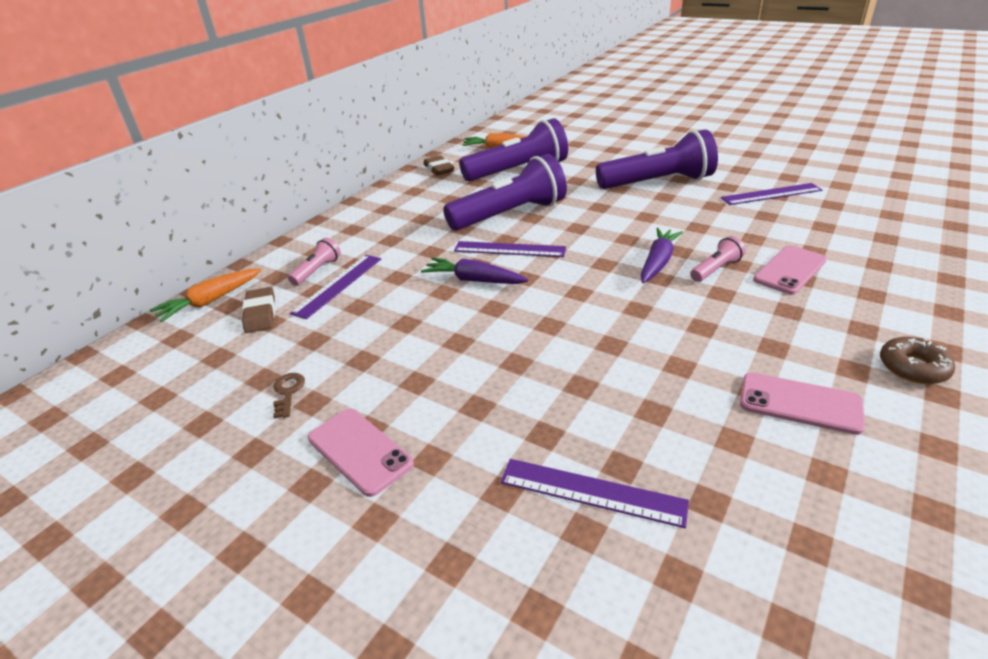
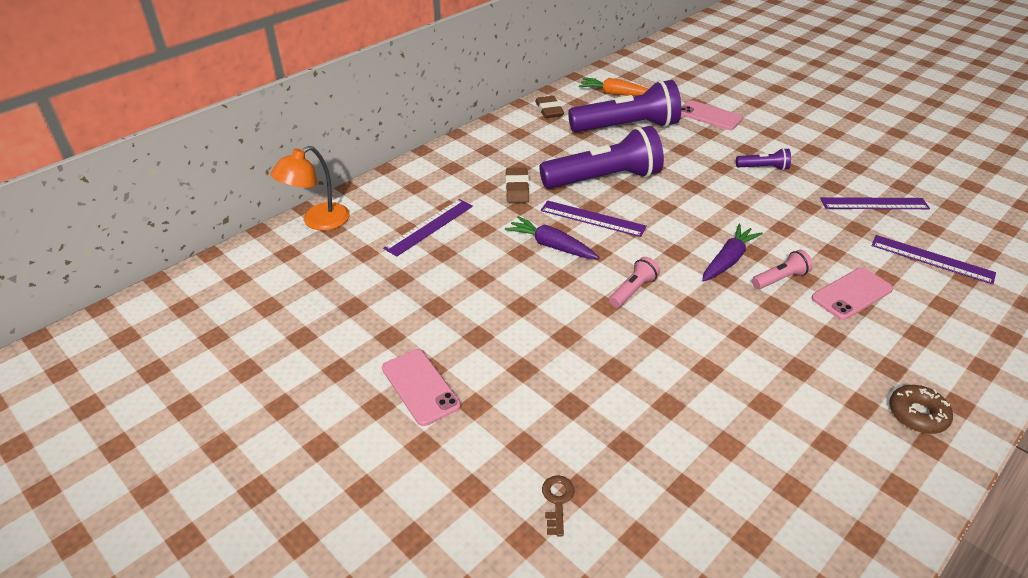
camera: 10 degrees right, 5 degrees up
(210, 301) = (318, 221): orange carrot -> orange lamp
(260, 313) = (358, 243): brown eraser -> brown eraser (517, 188)
(288, 392) = (371, 323): brown key -> brown key (557, 501)
(317, 270) = (413, 208): pink flashlight -> pink flashlight (633, 290)
(592, 492) = (594, 460): purple ruler -> purple ruler (932, 259)
(658, 182) = (763, 168): purple flashlight -> purple flashlight, size x0.44
(800, 403) = (798, 425): pink phone -> pink phone (709, 116)

